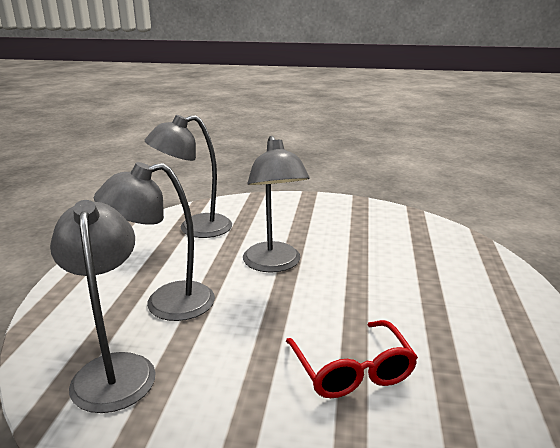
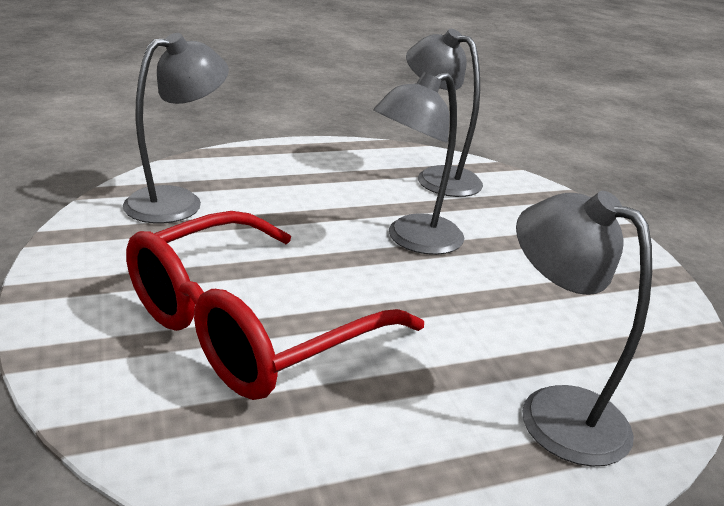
camera: 60 degrees right, 5 degrees up
(165, 304) = (284, 199): grey lamp -> grey lamp (554, 411)
(352, 370) = (249, 327): red glasses -> red glasses, size x1.86

